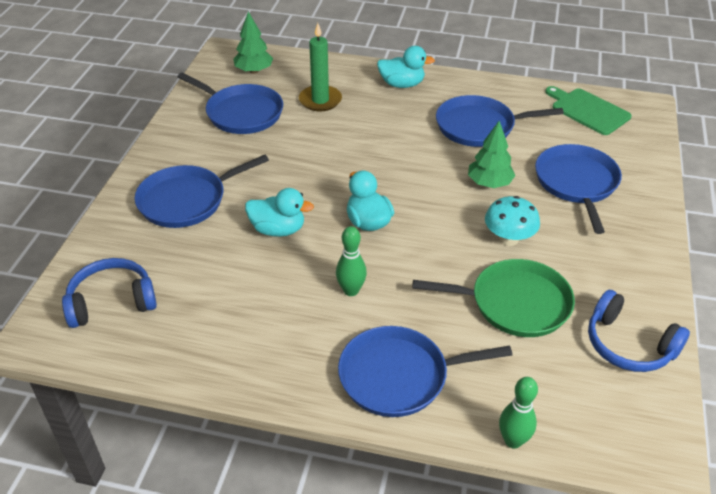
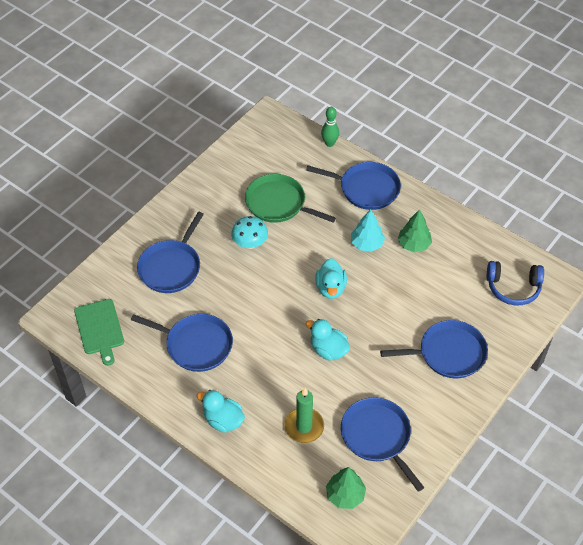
camera: 155 degrees left, 10 degrees up
(278, 229) = (393, 304): turquoise duck -> turquoise duck (328, 350)
(351, 290) = (367, 244): green bowling pin -> turquoise tree
(489, 183) = (229, 289): green tree -> green tree (413, 244)
(628, 345) = (237, 162): blue headphones -> none

